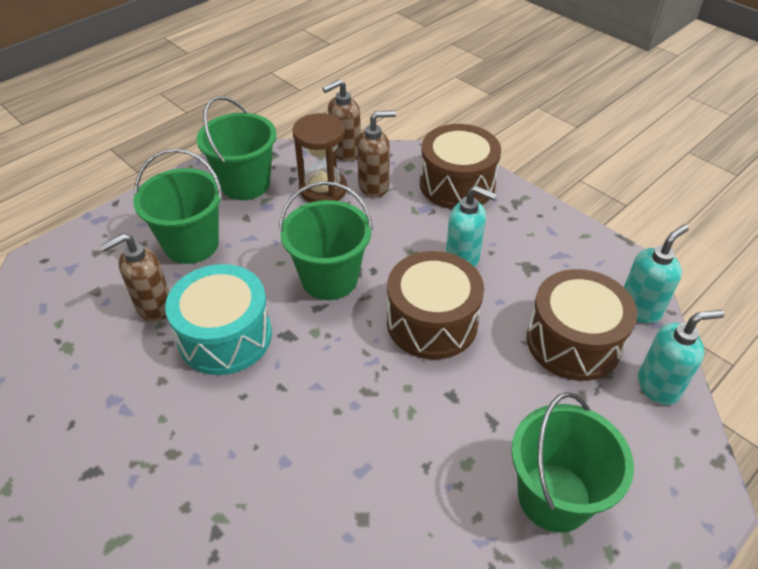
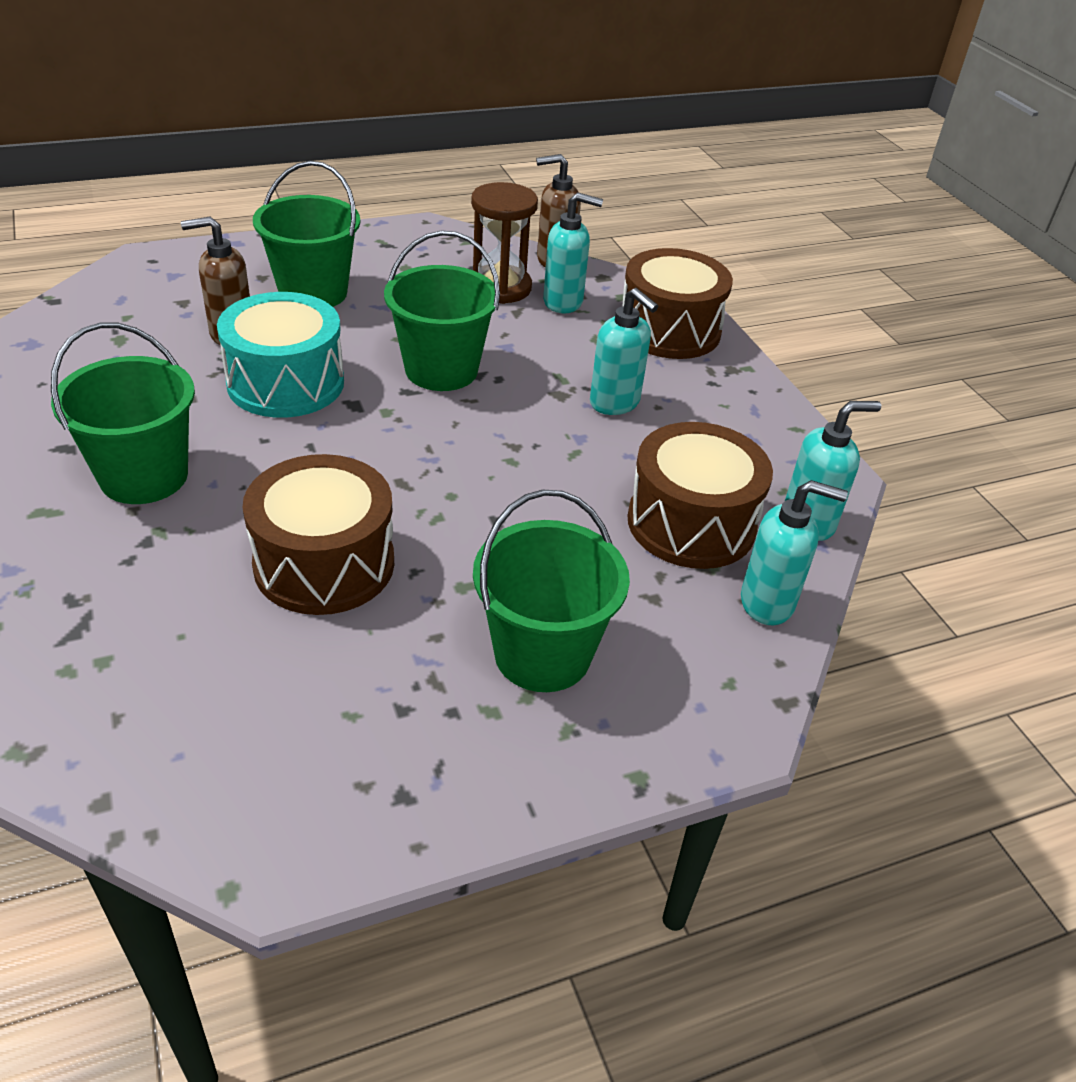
camera: 20 degrees right, 5 degrees down
(245, 184) = (415, 257): green bucket -> green bucket (144, 476)
(374, 186) = (563, 302): brown soap dispenser -> turquoise soap dispenser
(432, 322) = (529, 447): brown drum -> brown drum (324, 563)

